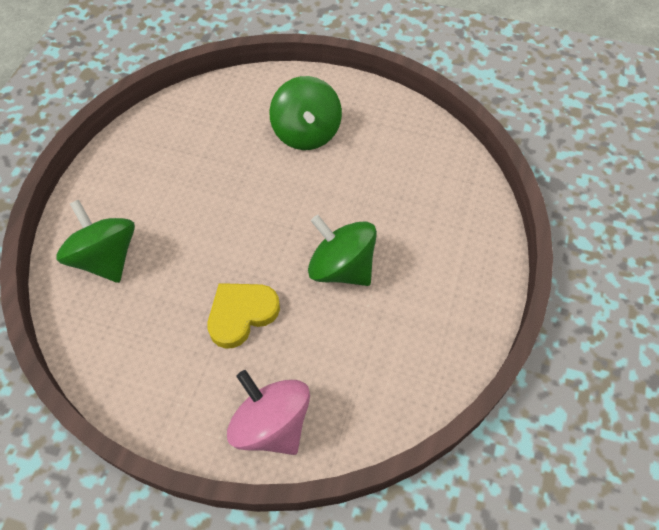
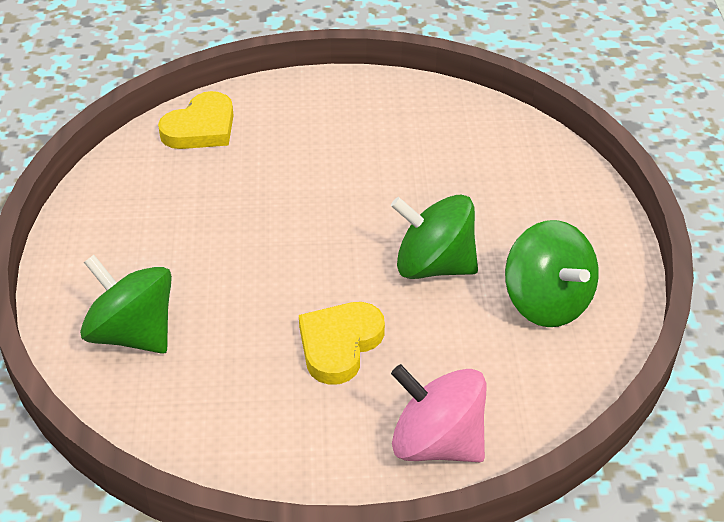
camera: 20 degrees left, 15 degrees down
(230, 98) = (201, 128): none -> yellow heart
(306, 133) = (316, 141): green spinning top -> green spinning top (547, 302)

